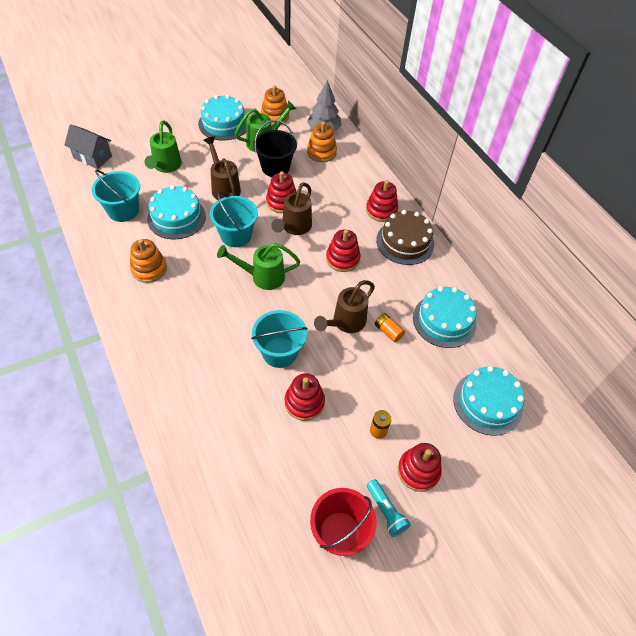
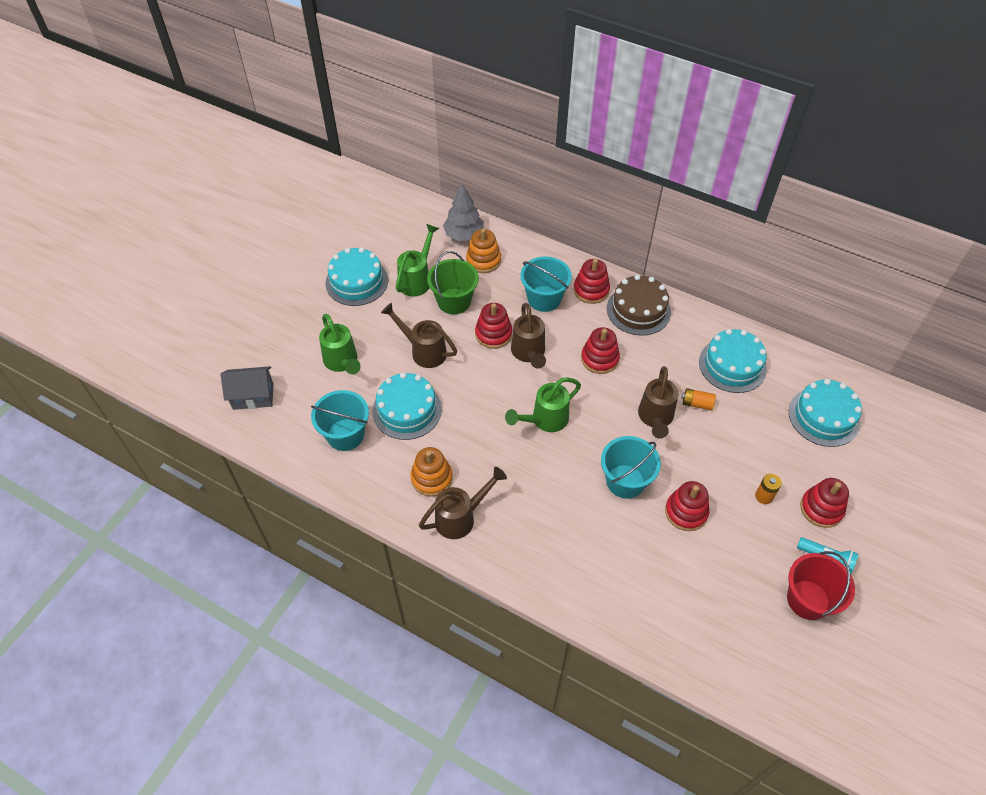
camera: 30 degrees left, 0 degrees up
(143, 305) = (461, 517): none -> brown watering can
(236, 235) = (482, 394): turquoise bucket -> turquoise bucket (544, 299)
(275, 116) = (402, 245): orange stacking toy -> none
(275, 167) = (454, 301): black bucket -> green bucket

